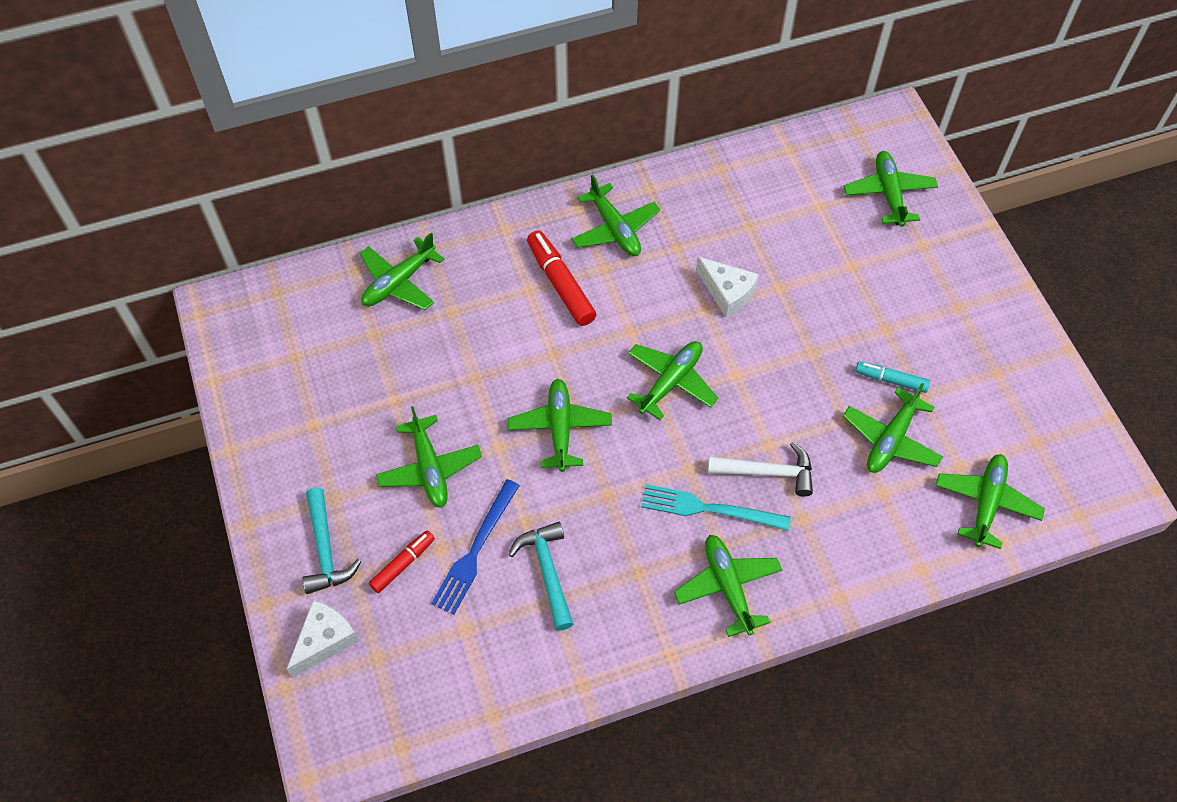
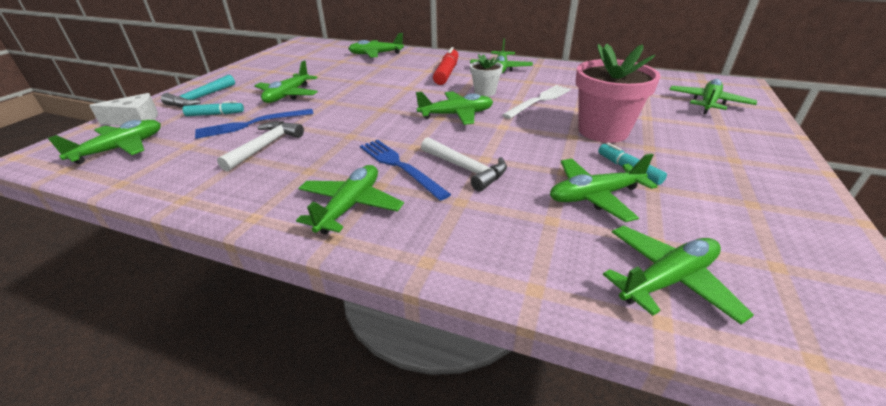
camera: 40 degrees right, 25 degrees down
(403, 564) = (215, 114): red marker -> turquoise marker
(547, 571) = (265, 146): turquoise hammer -> white hammer
(560, 428) = (368, 107): green plane -> green plane (120, 148)
(653, 308) = (485, 92): none -> white flower pot
(709, 509) = (399, 166): turquoise fork -> blue fork
(727, 293) = (539, 100): white cheese -> white fork
(831, 323) = (603, 131): none -> pink flower pot

